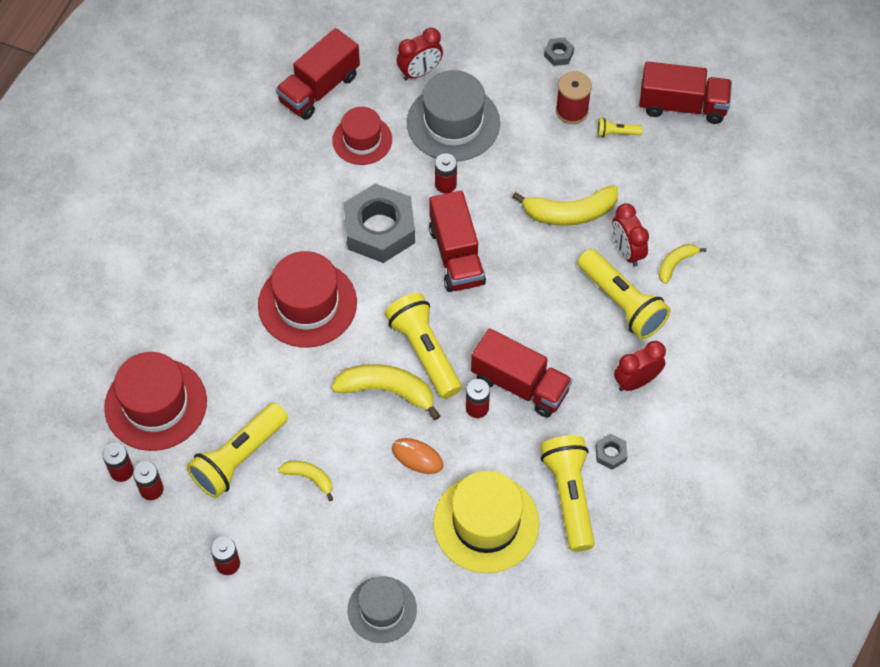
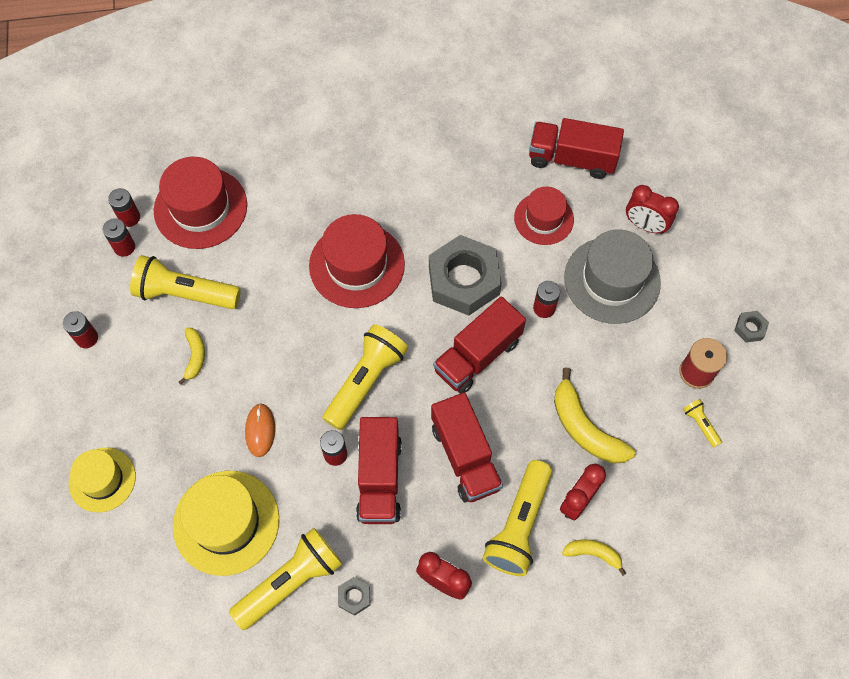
camera: 60 degrees right, 5 degrees up
(382, 609) = (102, 479): grey hat -> yellow hat
(387, 391) = (310, 372): yellow banana -> none
(682, 105) = (775, 469): red truck -> red truck (465, 456)

